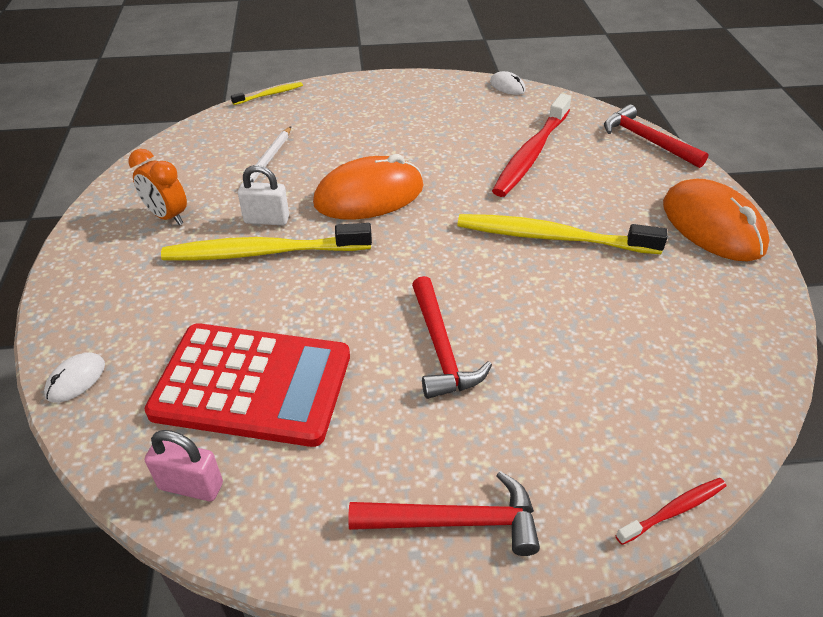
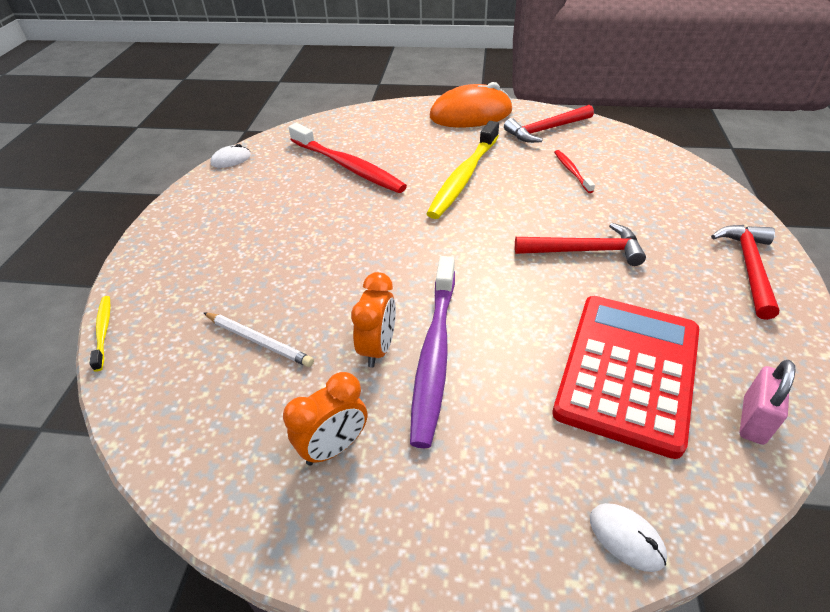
camera: 75 degrees left, 0 degrees up
(264, 252) = (435, 353): yellow toothbrush -> purple toothbrush
(267, 220) = (378, 348): white padlock -> orange clock
(369, 195) = (366, 267): orange mouse -> none
(647, 140) = (359, 114): red hammer -> red hammer (546, 130)
(673, 510) = (718, 183): red toothbrush -> red toothbrush (572, 171)

